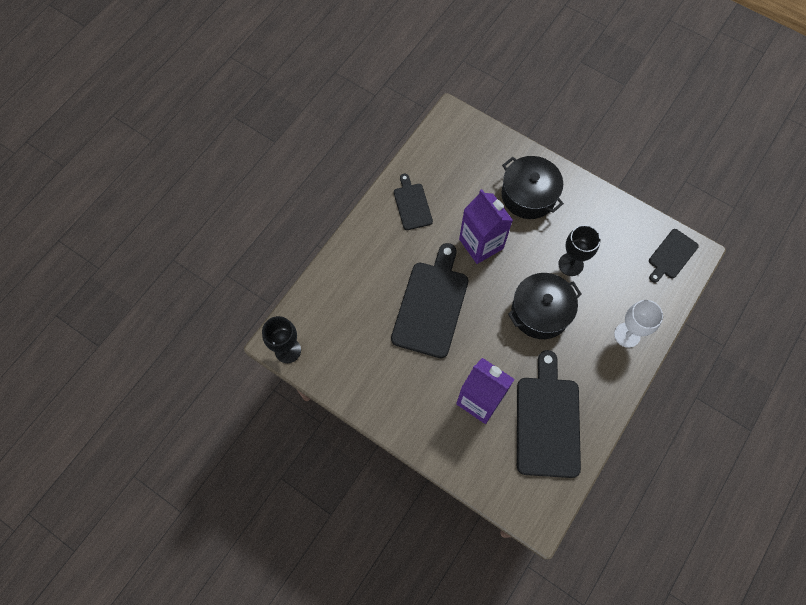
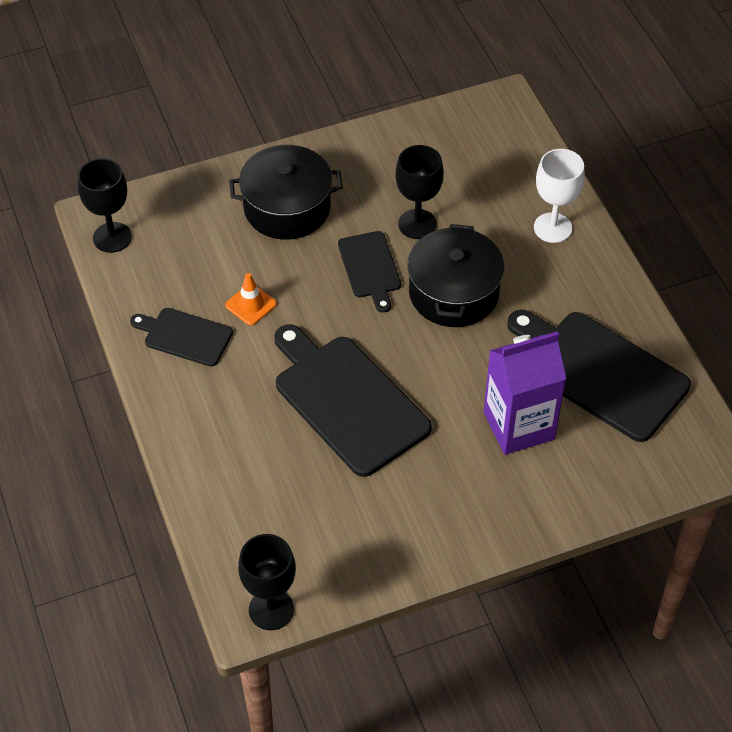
camera: 55 degrees left, 15 degrees down
(444, 131) = (112, 237): none -> black goblet
(454, 220) = (251, 304): none -> orange traffic cone
(481, 244) = (309, 296): purple carton -> none
(671, 255) = (488, 124): black cutting board -> black cutting board (370, 268)

